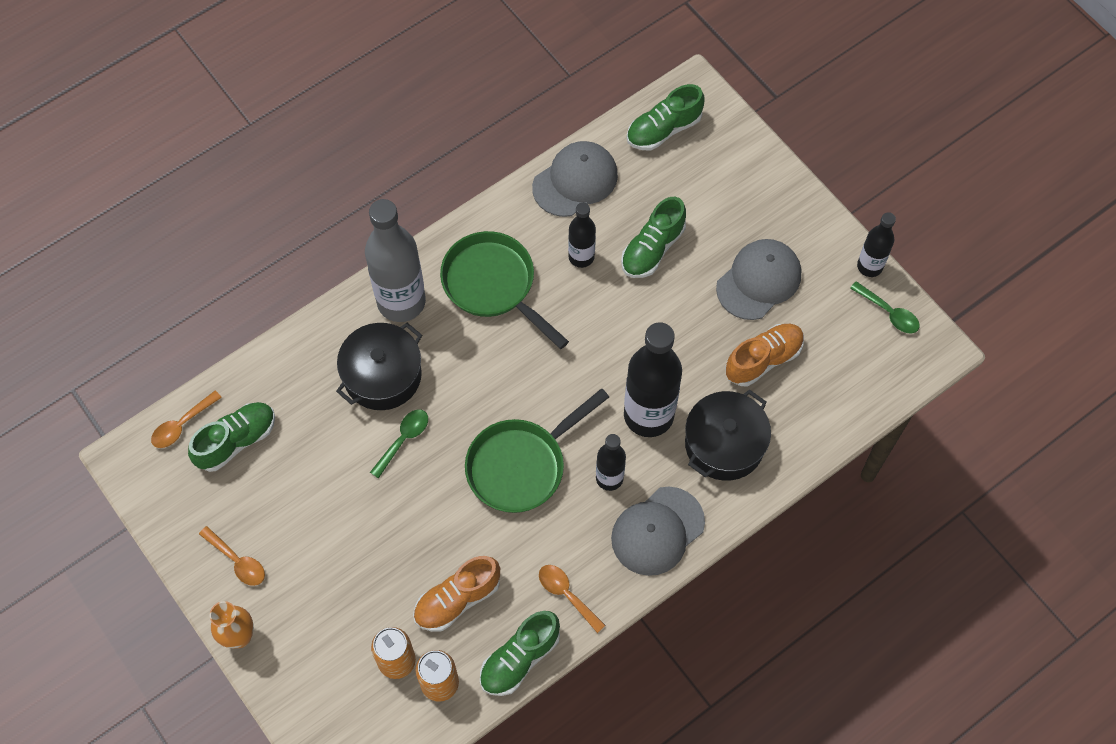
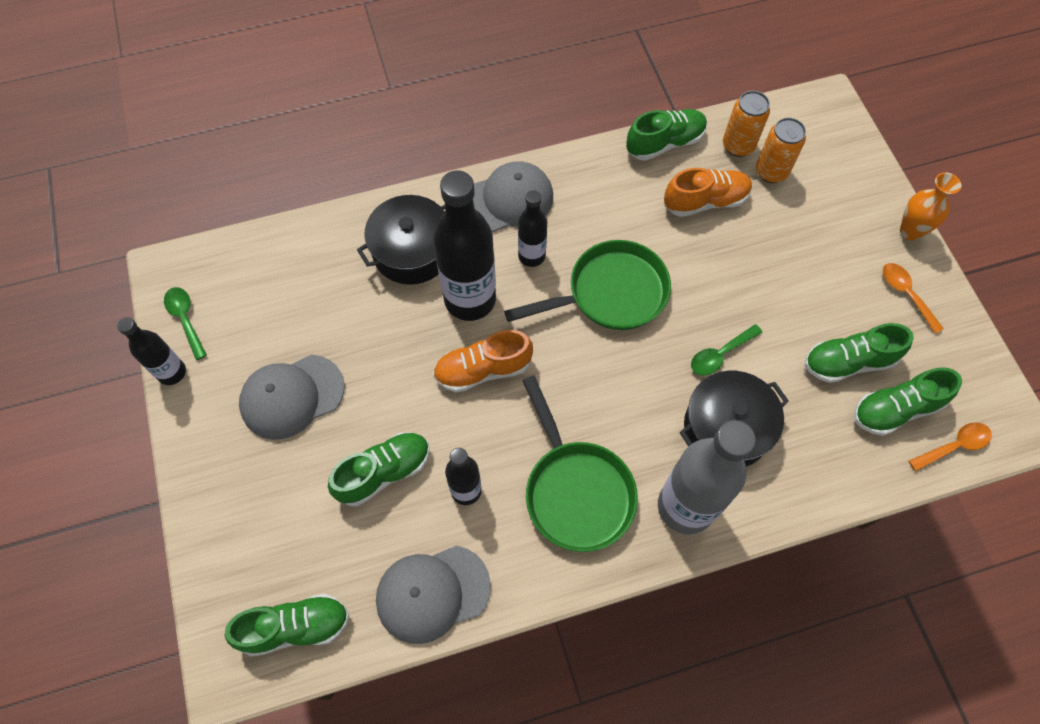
camera: 160 degrees left, 0 degrees up
(284, 472) = (848, 362): none -> green shoe
(566, 595) = (607, 176): orange spoon -> none
(763, 360) = (333, 315): orange shoe -> orange shoe (483, 370)

